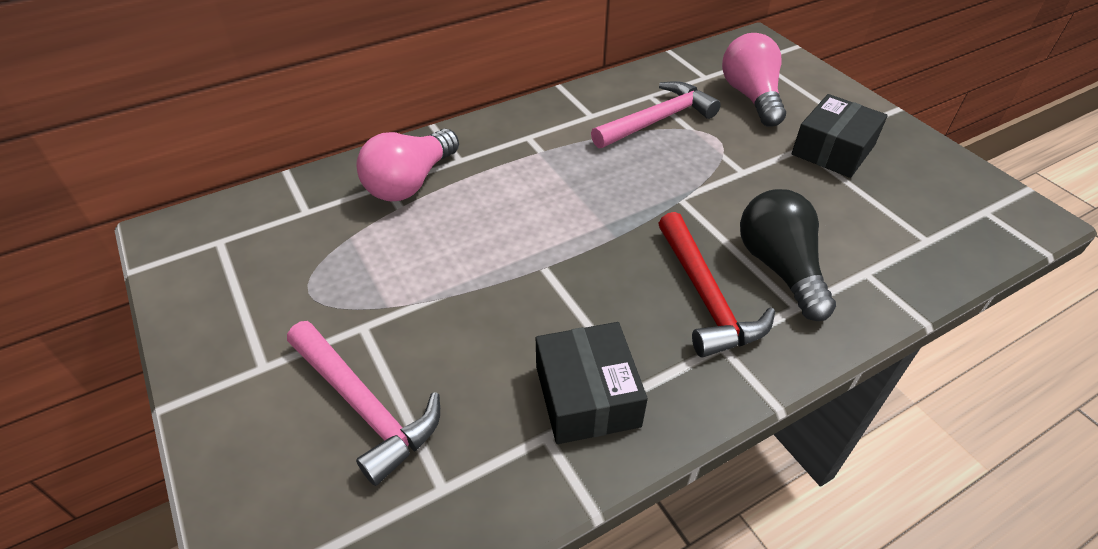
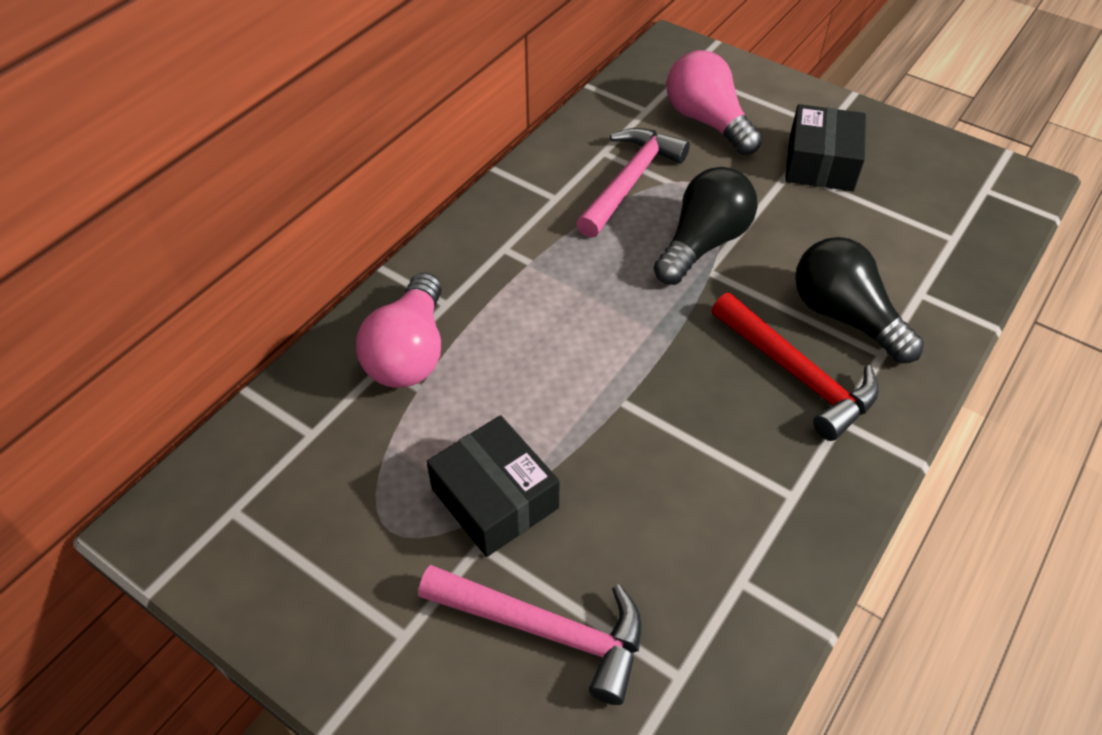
camera: 25 degrees left, 5 degrees up
(587, 396) = (752, 524): black box -> black box (495, 498)
(688, 178) = (703, 243): none -> black light bulb

